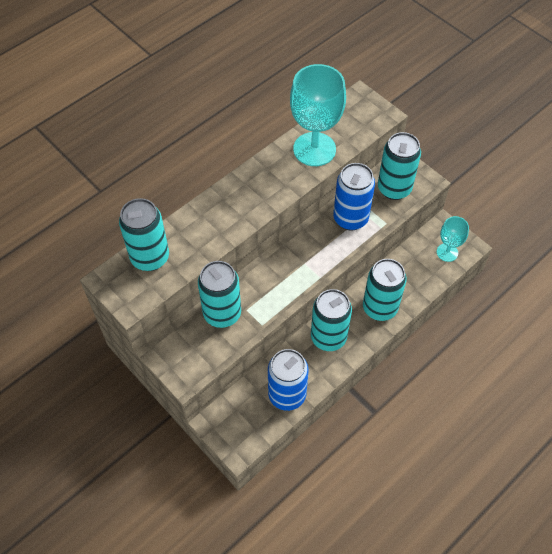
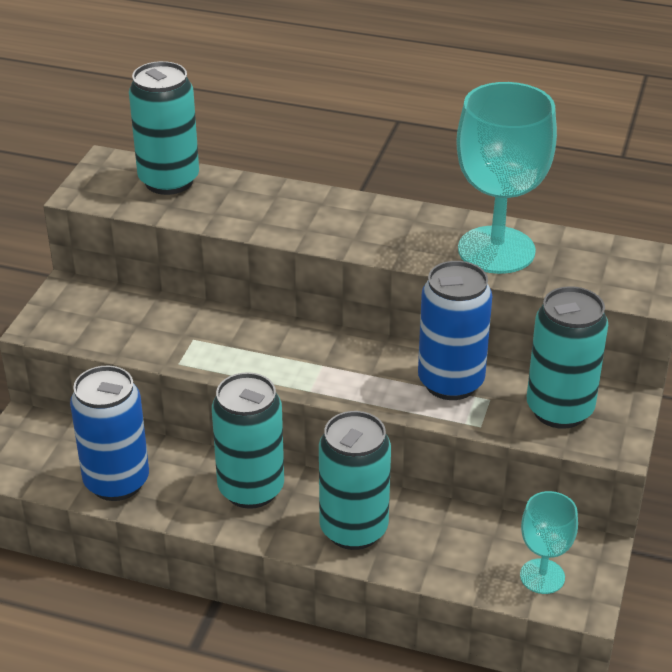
camera: 60 degrees right, 20 degrees down
(222, 313) = (169, 319): turquoise can -> none

